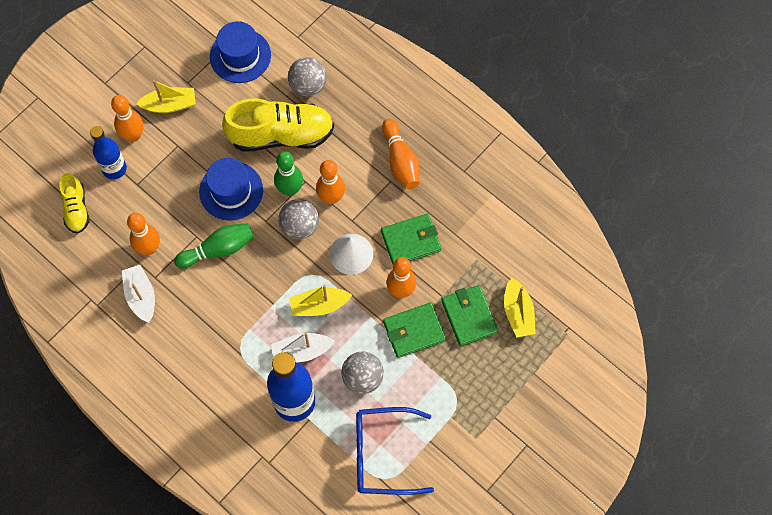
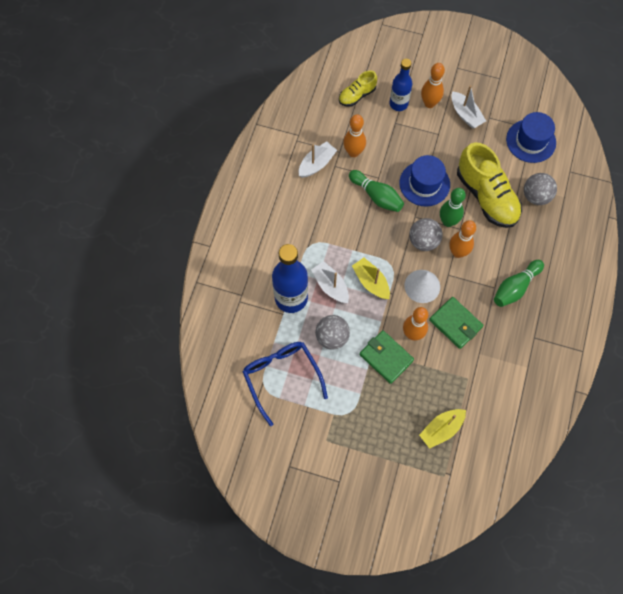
camera: 65 degrees right, 0 degrees up
(170, 105) = (465, 115): yellow boat -> white boat
(400, 161) = (515, 287): orange bowling pin -> green bowling pin
(469, 316) = (418, 393): green wallet -> none

